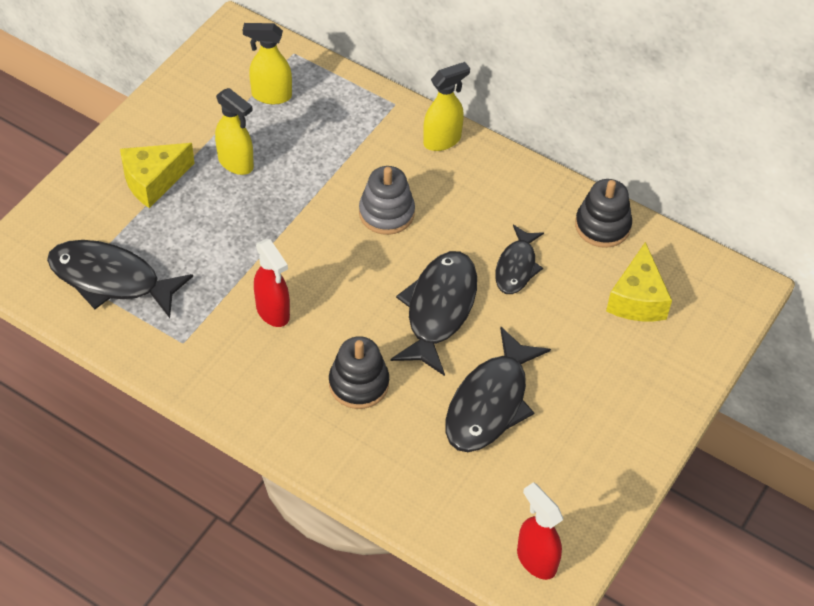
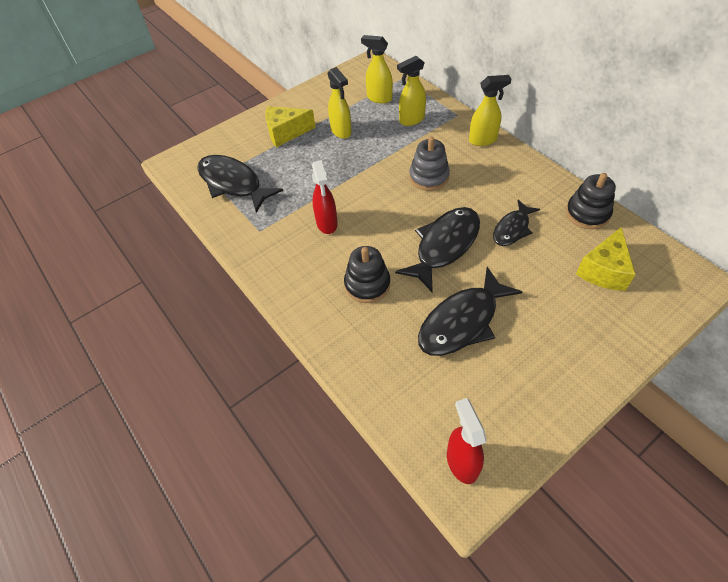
camera: 25 degrees right, 0 degrees up
(332, 125) = (411, 120): none -> yellow spray bottle

